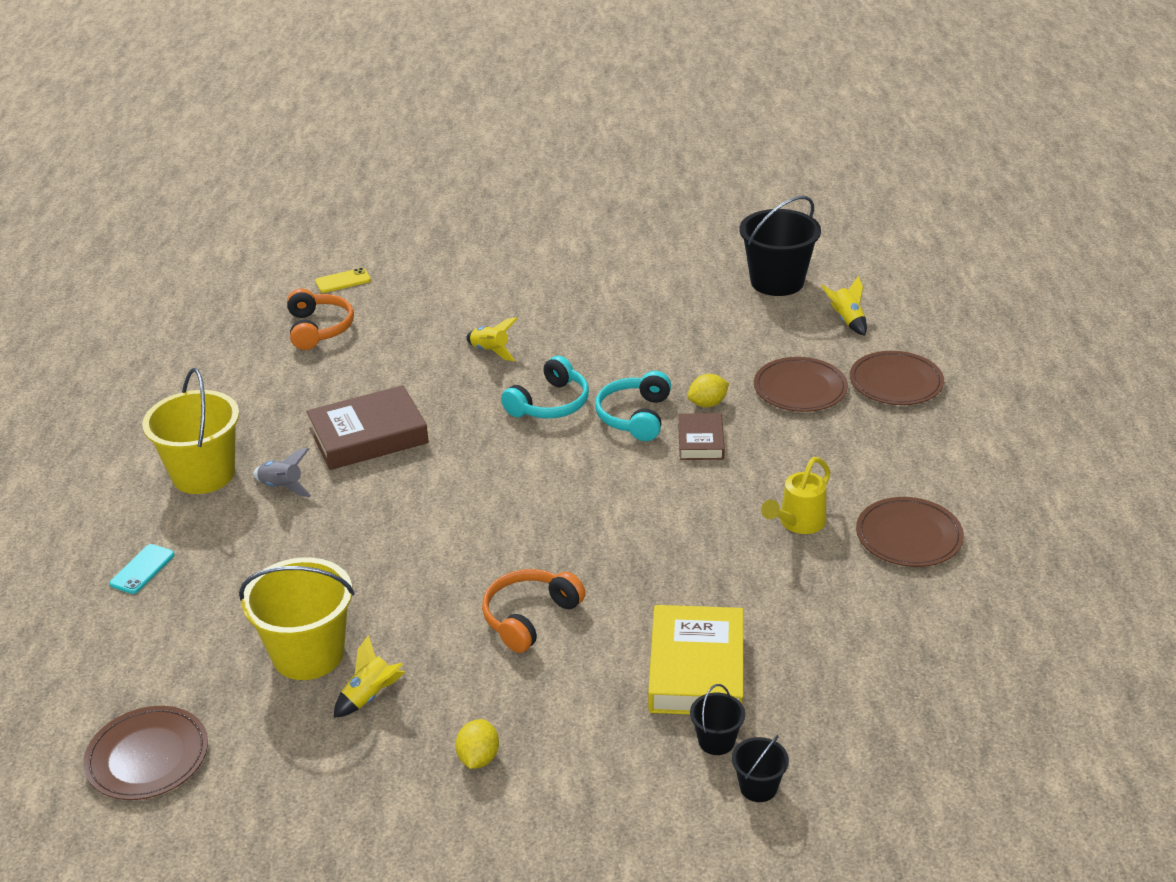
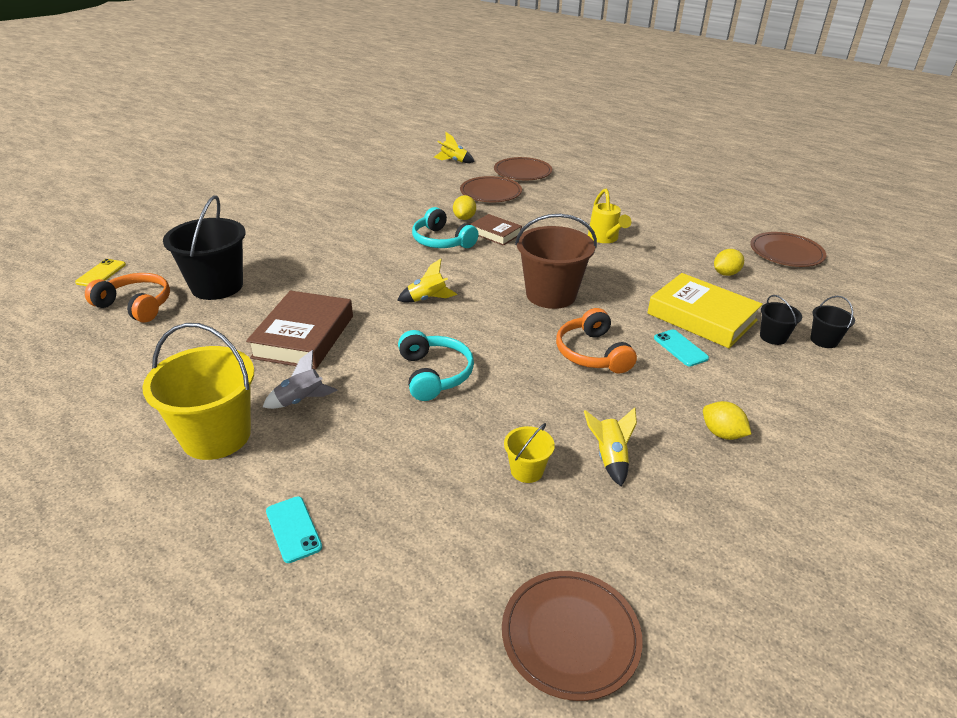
camera: 55 degrees left, 0 degrees up
(308, 654) = (527, 470): yellow bucket -> yellow bucket, size x0.47
(490, 352) = (295, 256): yellow rocket -> yellow rocket (427, 299)
(550, 403) = (384, 260): turquoise headphones -> turquoise headphones (434, 374)
(608, 675) = (680, 348): none -> turquoise phone
(612, 541) = (551, 295): none -> brown bucket
(777, 282) = (389, 161): black bucket -> black bucket (217, 286)
(833, 653) = (725, 273): none -> yellow lemon
(909, 536) = (650, 218): brown plate -> brown plate (786, 253)

